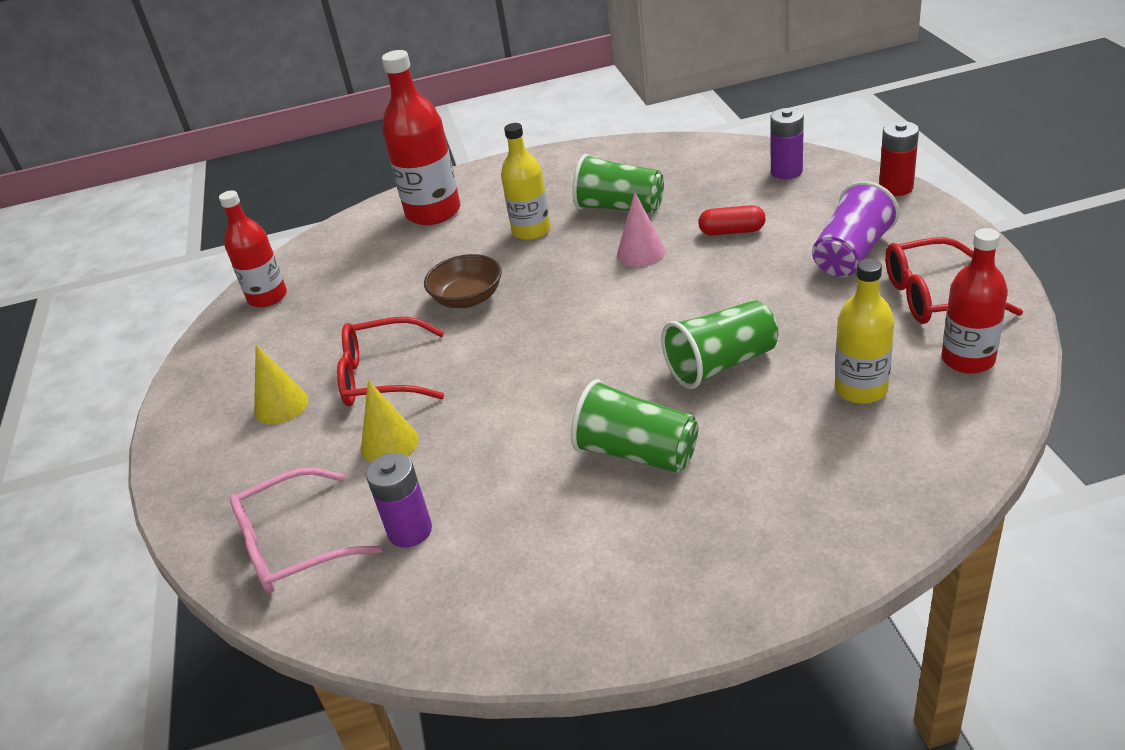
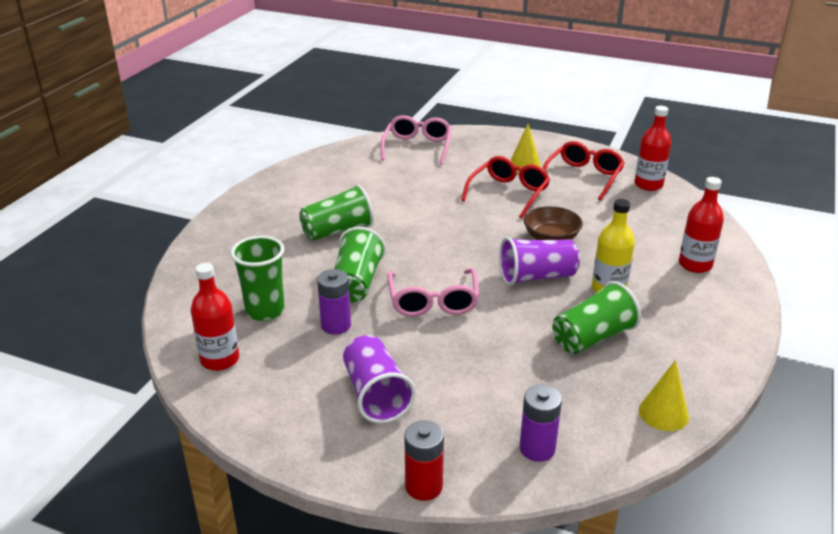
camera: 120 degrees right, 5 degrees down
(389, 443) = (449, 180): yellow cone -> yellow cone (663, 413)
(410, 531) = (383, 169): purple battery -> purple battery (336, 325)
(433, 212) = (695, 265): red bottle -> red bottle, size x0.66
(558, 271) = (536, 277): none -> purple cup
(641, 252) = (513, 315): pink cone -> none
(682, 301) = (433, 301): none -> pink glasses
(732, 231) = (484, 364): red capsule -> none
(861, 389) = (265, 311): yellow bottle -> green cup
(934, 296) = (282, 392): red glasses -> red glasses (583, 177)

